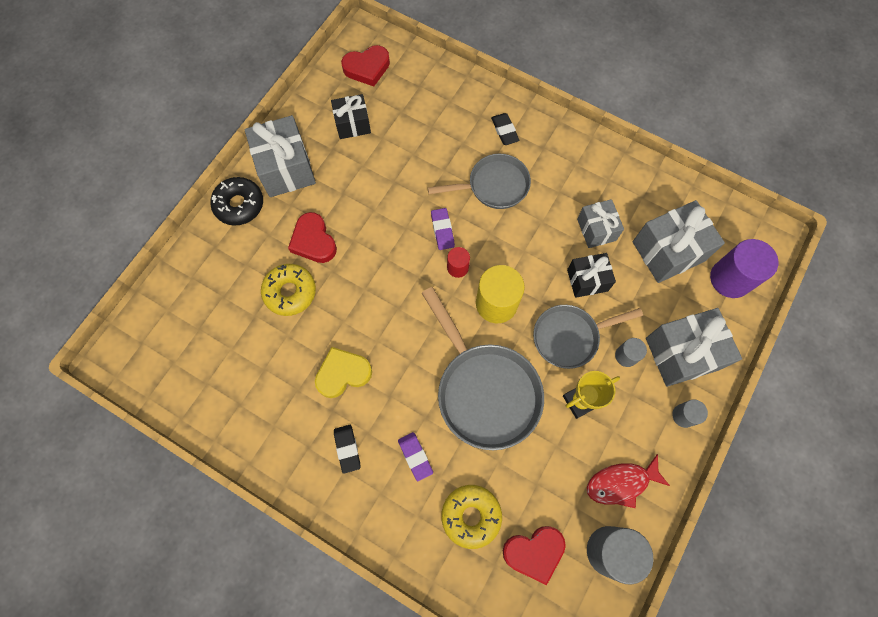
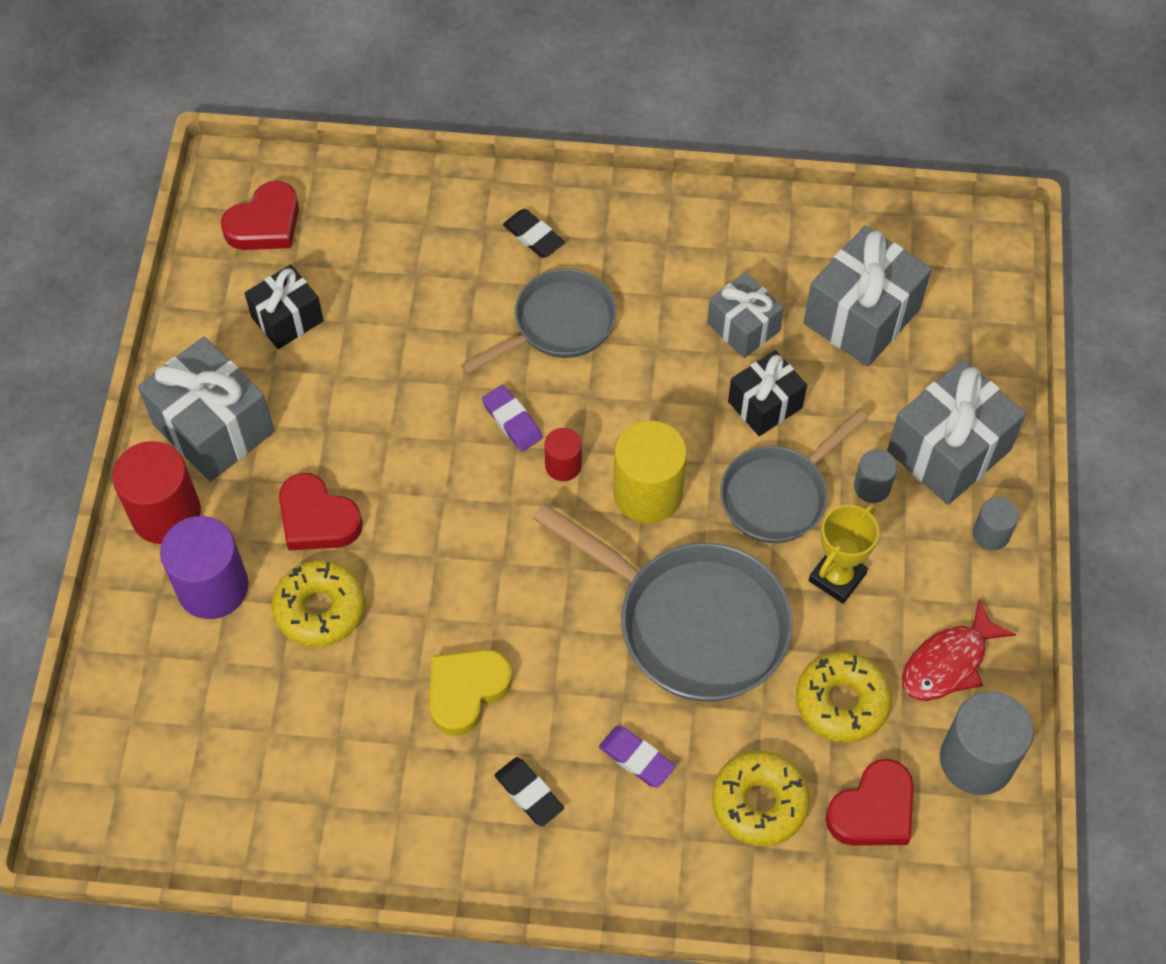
camera: 25 degrees left, 10 degrees down
(239, 205) = (166, 513): black donut -> red cylinder
(547, 477) = (841, 702): none -> yellow donut
(730, 279) = (967, 319): purple cylinder -> purple cylinder (213, 587)

